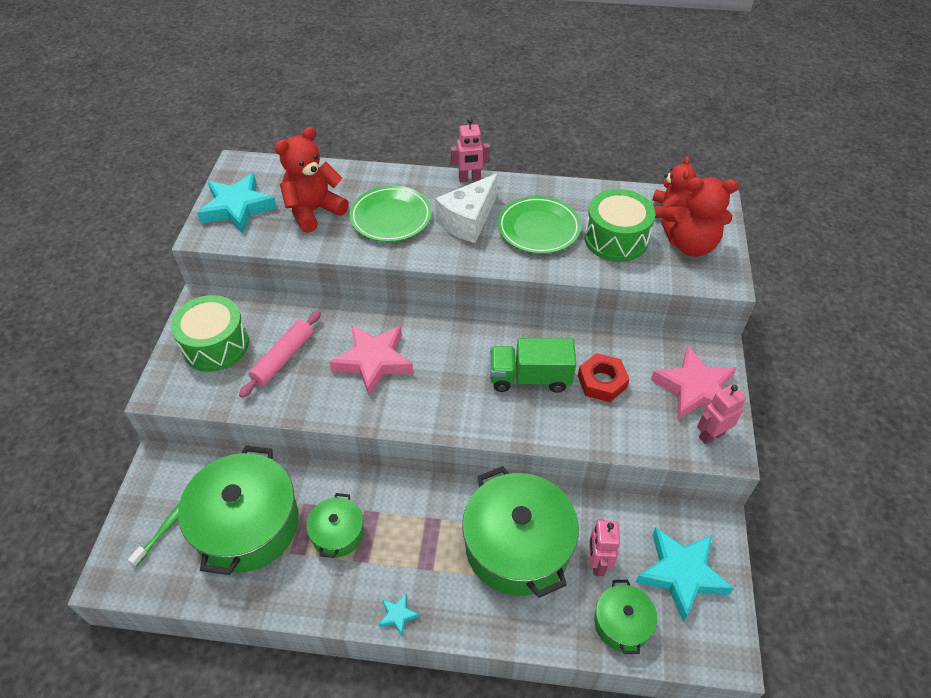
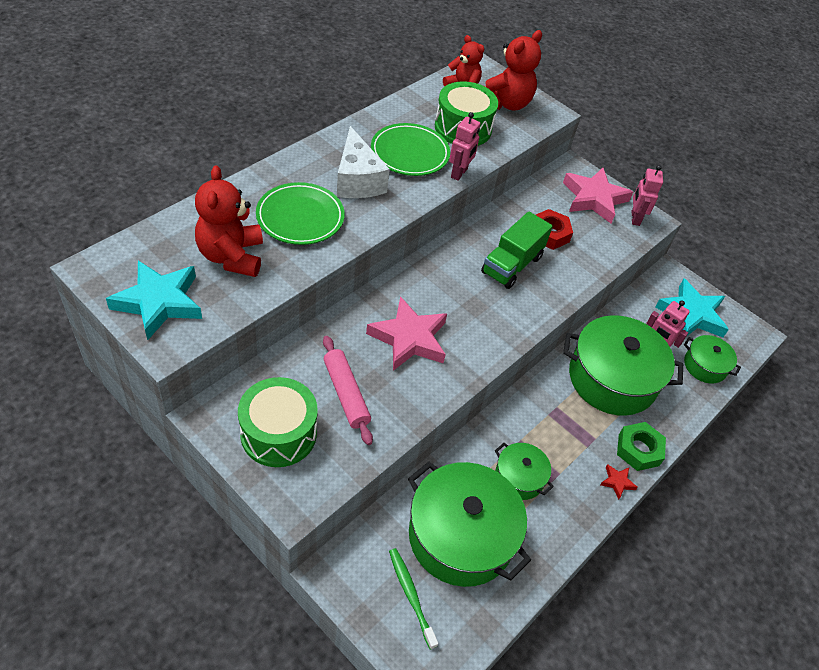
camera: 60 degrees left, 0 degrees up
(398, 615) = (617, 482): turquoise star -> red star
(452, 614) = (638, 450): none -> green nut
(469, 179) = (309, 149): pink robot -> pink robot (459, 173)

